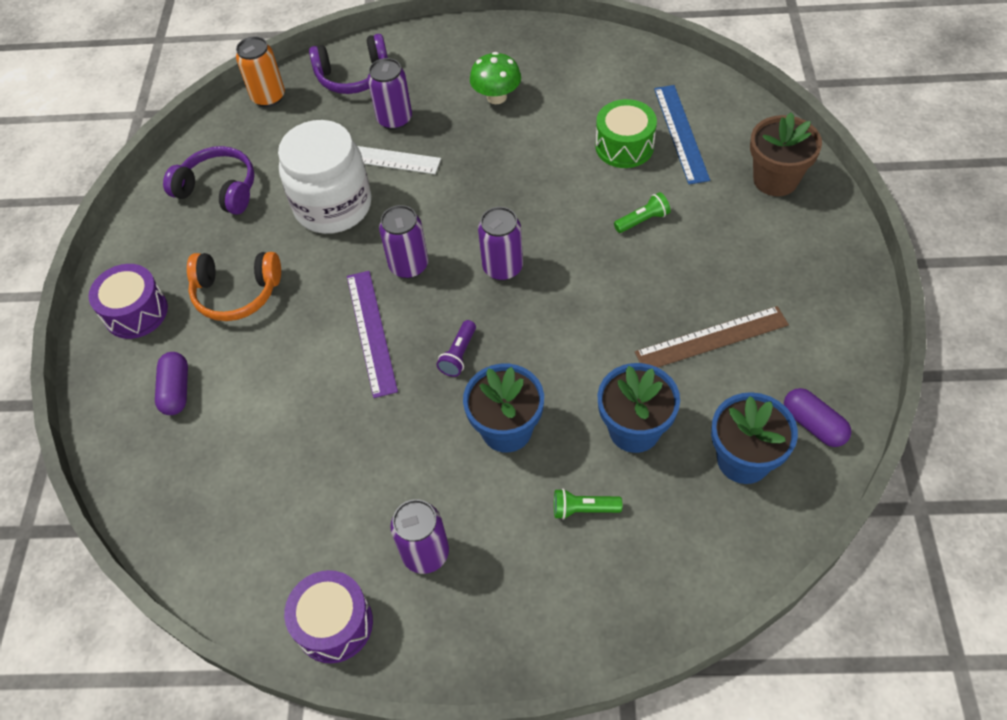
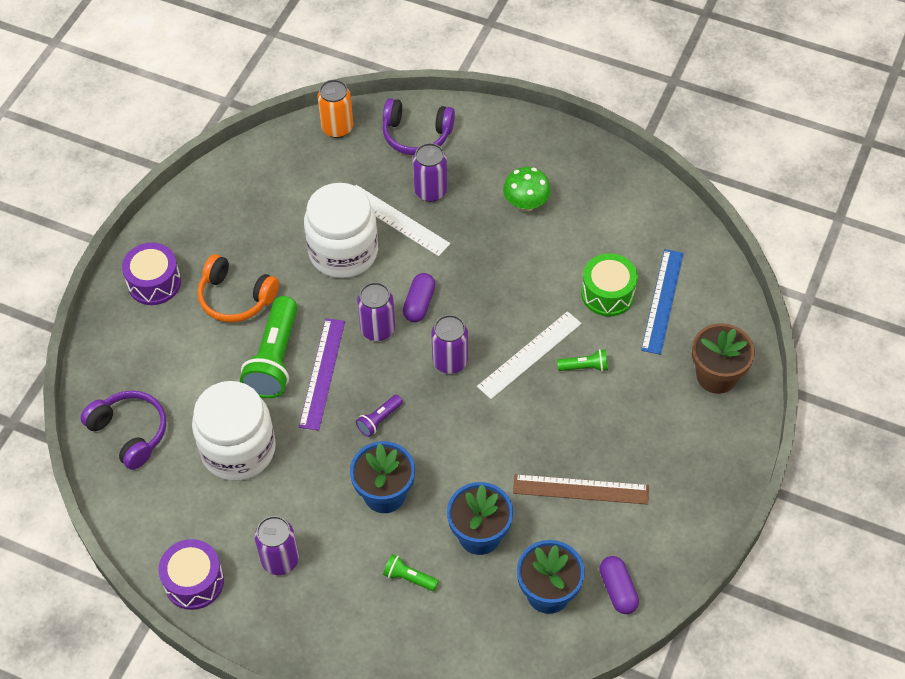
camera: 20 degrees right, 0 degrees up
(176, 390) = (158, 360): purple capsule -> purple capsule (419, 304)
(219, 189) = (260, 200): purple headphones -> purple headphones (130, 432)
(310, 337) = (275, 359): none -> green flashlight
(315, 449) = (238, 449): none -> white jar
(581, 230) = (529, 355): none -> white ruler

